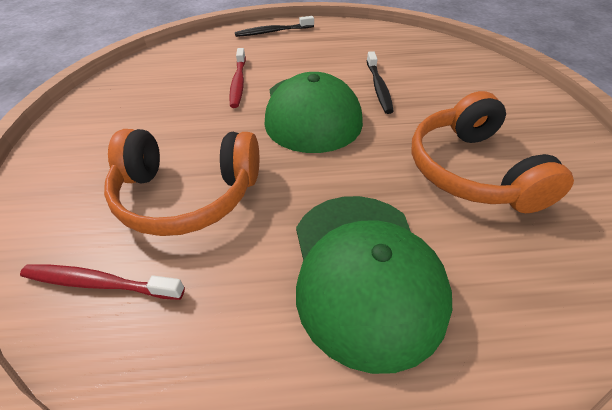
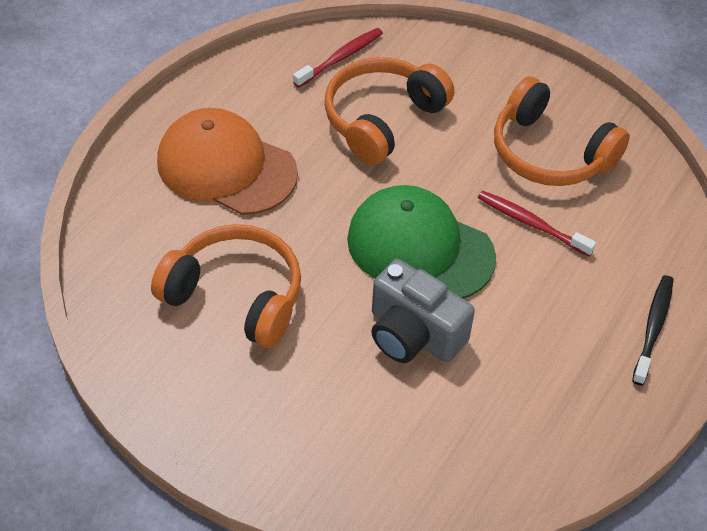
camera: 125 degrees right, 5 degrees up
(160, 98) = (549, 153): none -> orange headphones
(364, 272) = (226, 167): green cap -> orange cap
(378, 87) = (413, 334): black toothbrush -> grey camera

